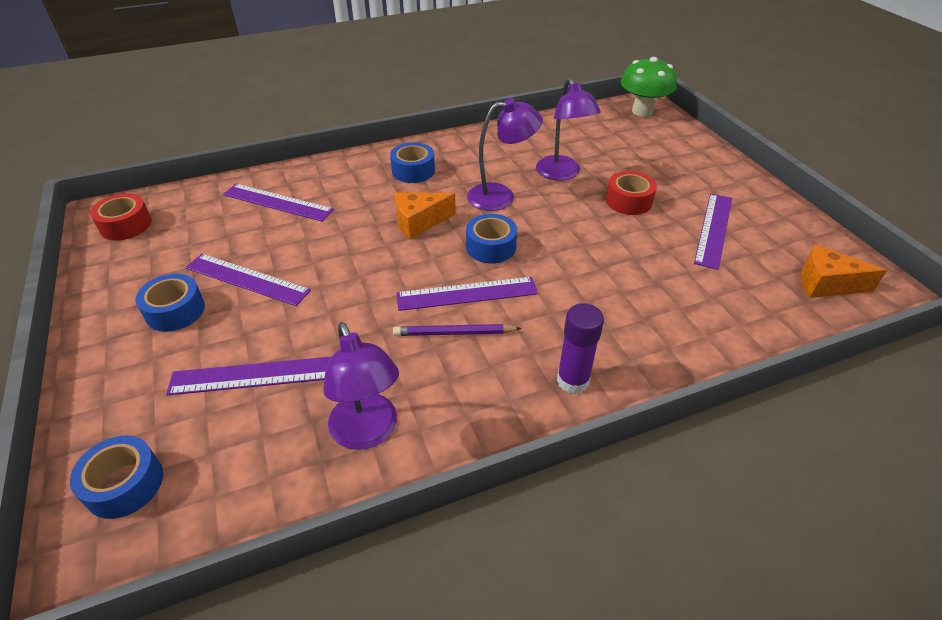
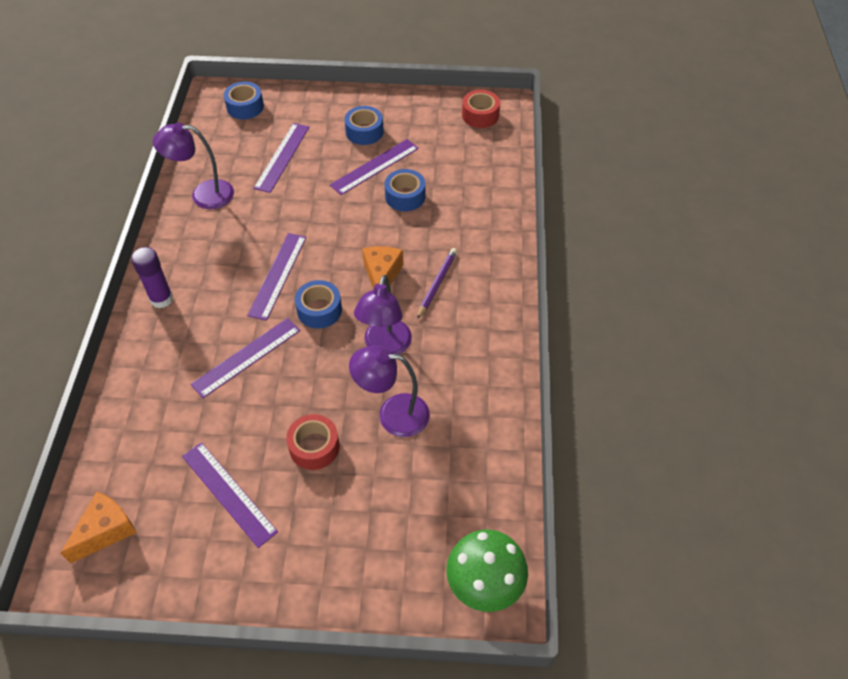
camera: 115 degrees right, 10 degrees up
(277, 202) = (464, 196): purple ruler -> purple ruler (246, 357)
(413, 171) = (465, 296): blue tape -> blue tape (405, 196)
(454, 333) = (246, 255): purple pencil -> purple pencil (437, 283)

